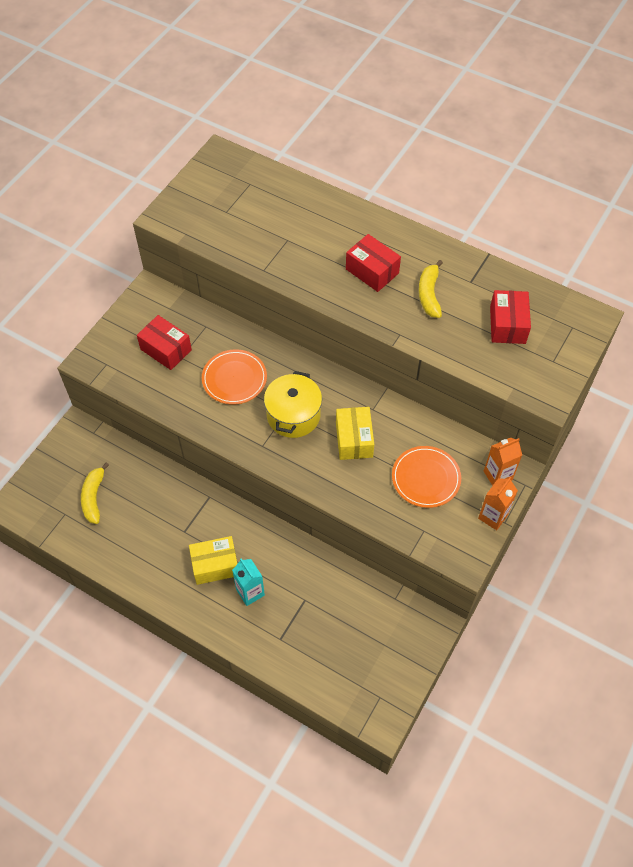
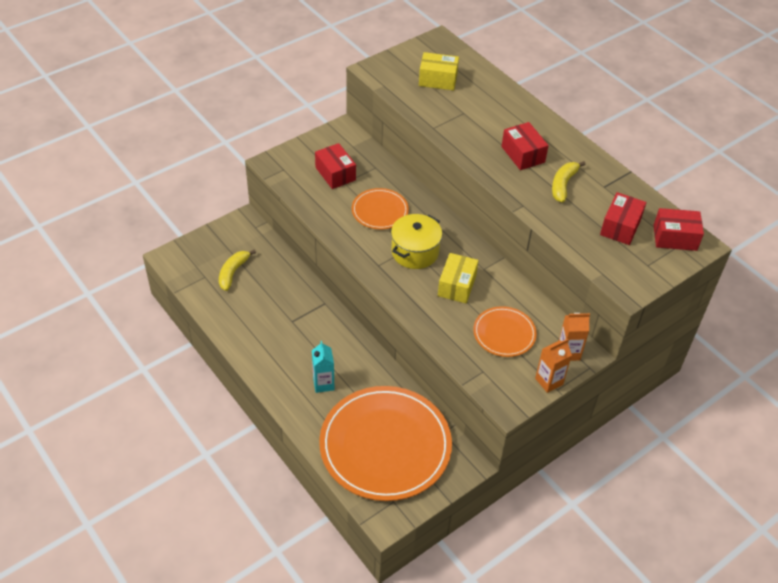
camera: 20 degrees right, 10 degrees down
(215, 565) = (305, 354): yellow box -> yellow box (438, 80)
(344, 637) = (385, 445): none -> orange plate
(565, 318) = (675, 238): none -> red box

